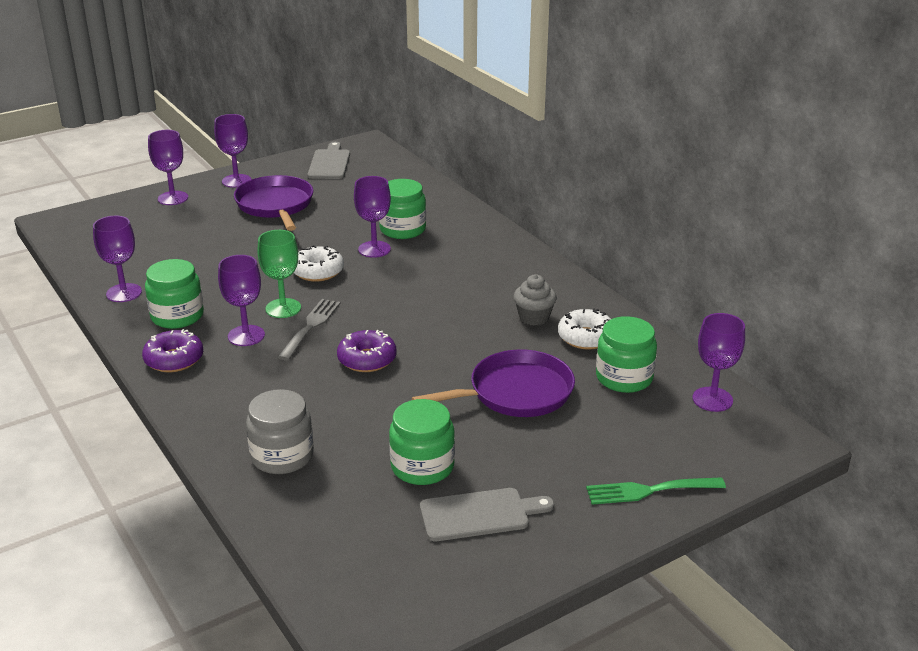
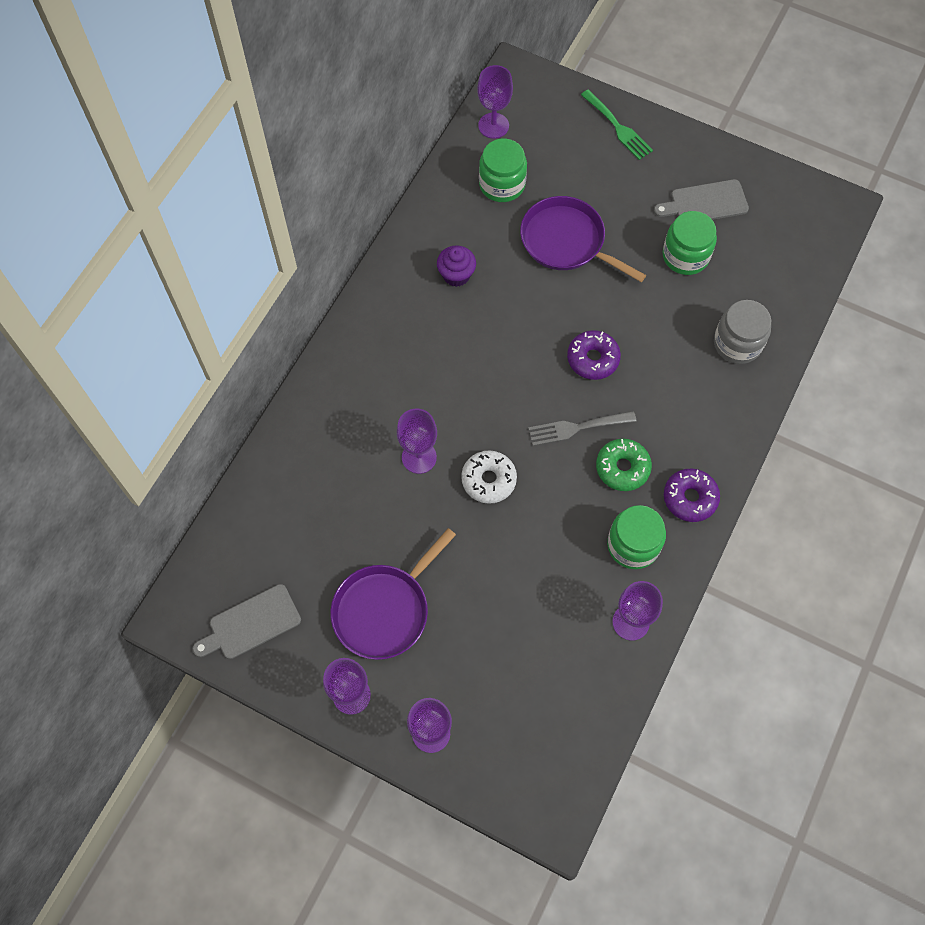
camera: 120 degrees left, 35 degrees up
(246, 336) = (622, 468): purple goblet -> green donut
(283, 308) = (565, 468): green goblet -> none
(402, 229) = (365, 455): green jar -> none
(479, 514) = (705, 203): grey cutting board -> grey cutting board turned 60 degrees counterclockwise
(534, 317) = (456, 275): grey cupcake -> purple cupcake
(586, 337) = (462, 228): white donut -> none

